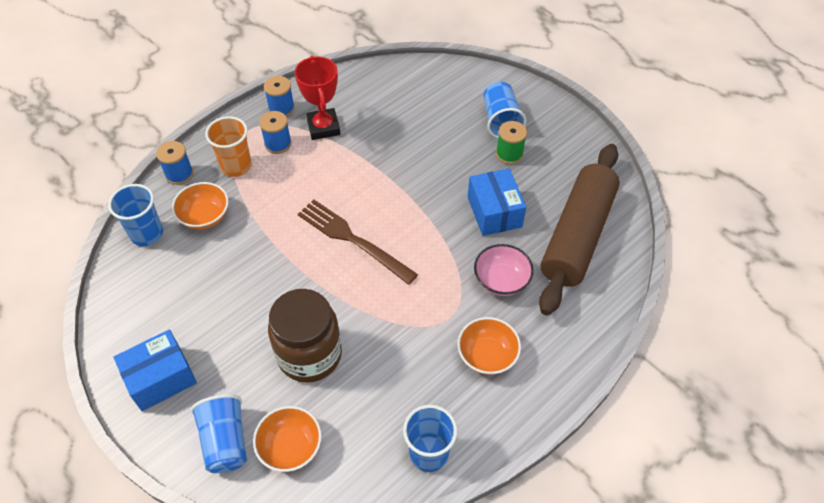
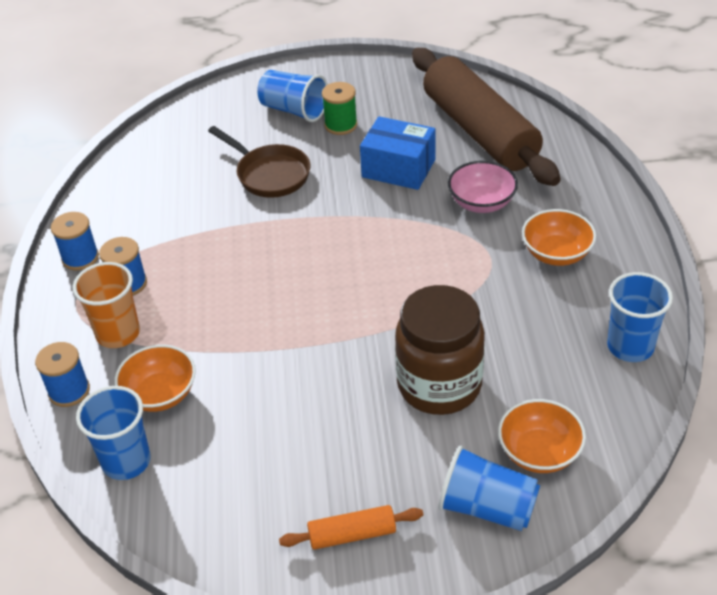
camera: 50 degrees left, 10 degrees down
(161, 378) = (352, 534): blue box -> orange rolling pin
(323, 127) = (149, 236): red trophy -> none
(352, 239) = (326, 284): brown fork -> none
(427, 148) = (269, 174): none -> brown pan

